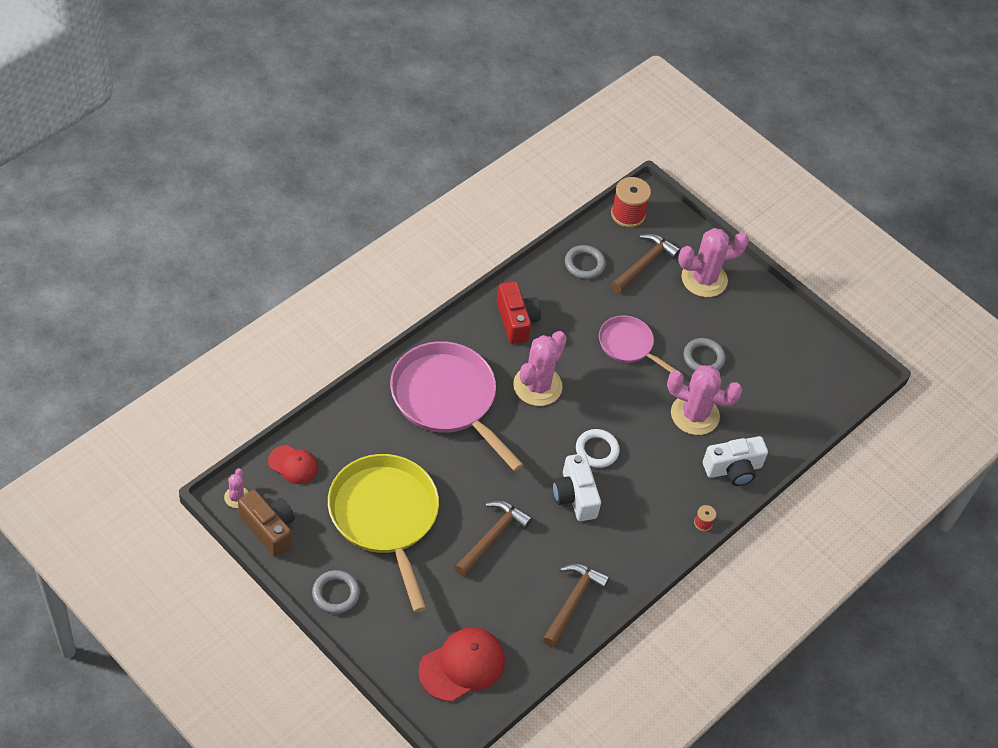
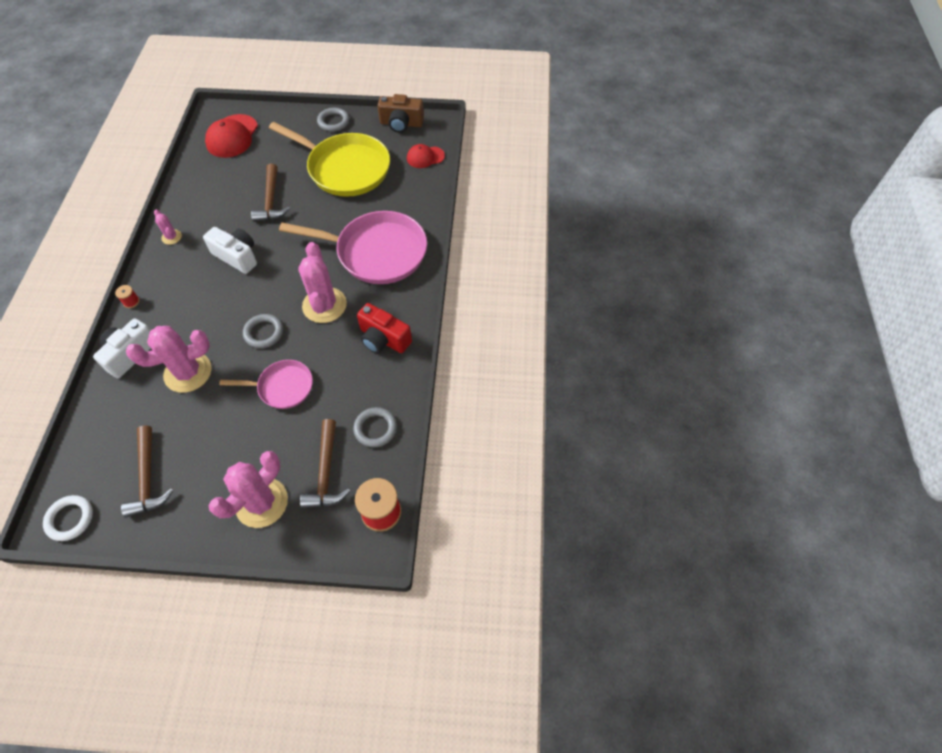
camera: 145 degrees right, 5 degrees up
(237, 497) = (435, 125): pink cactus -> pink cactus (171, 237)
(573, 602) = (191, 202): brown hammer -> brown hammer (148, 478)
(597, 450) = (245, 294): white ring -> white ring (70, 519)
(703, 358) = (212, 425): grey ring -> grey ring (264, 333)

